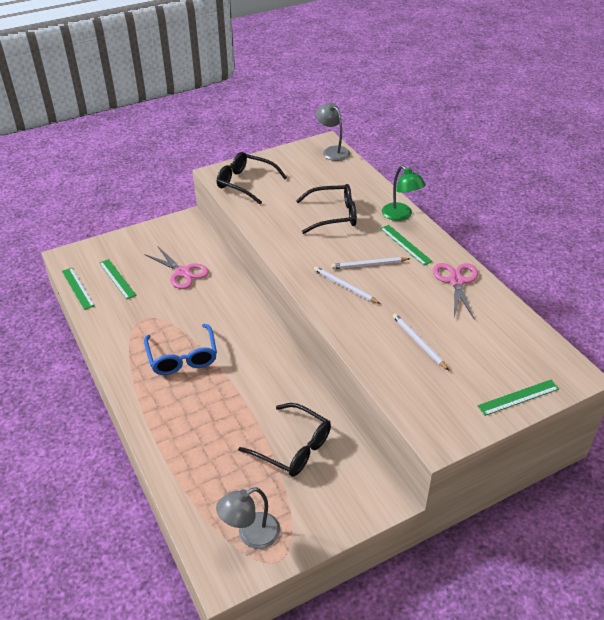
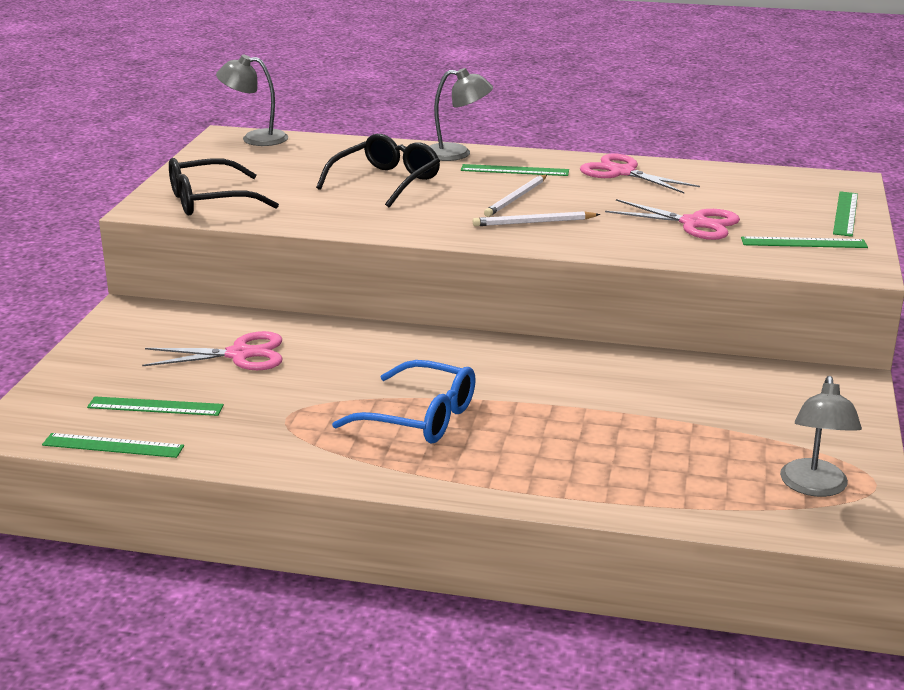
camera: 50 degrees left, 15 degrees down
(293, 448) = (700, 405): black glasses -> none
(401, 215) = (457, 154): green lamp -> grey lamp
(419, 342) = (694, 223): white pencil -> pink scissors
(447, 399) = (803, 243): none -> green ruler

